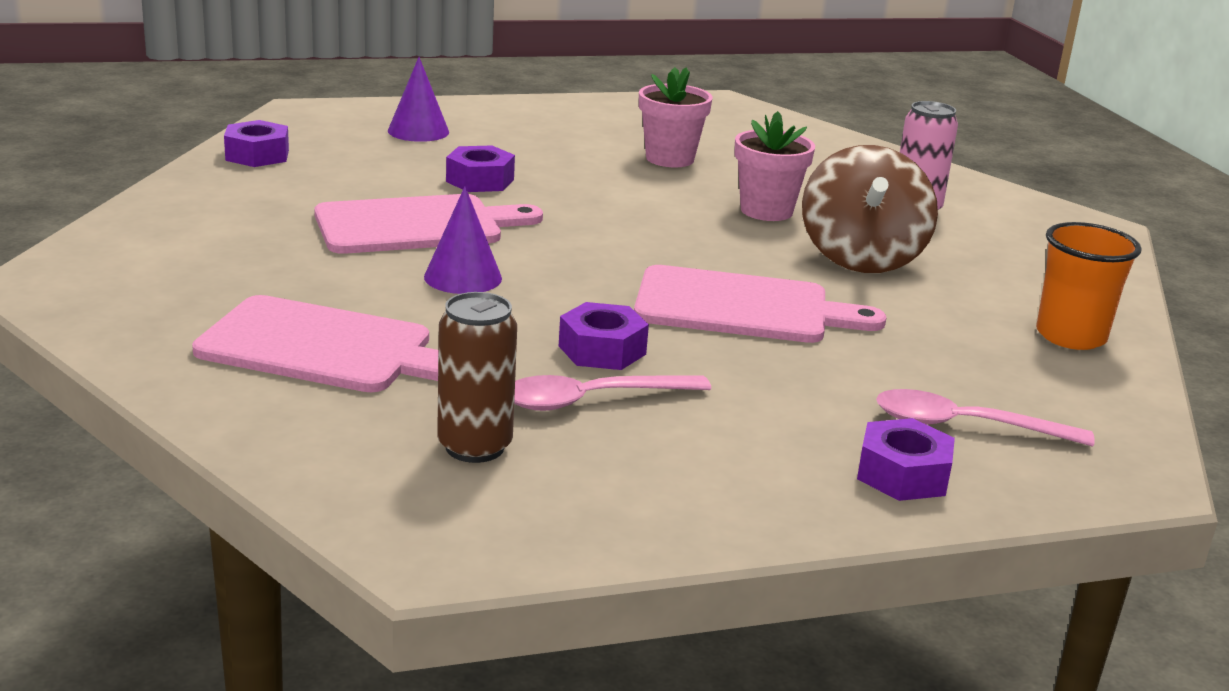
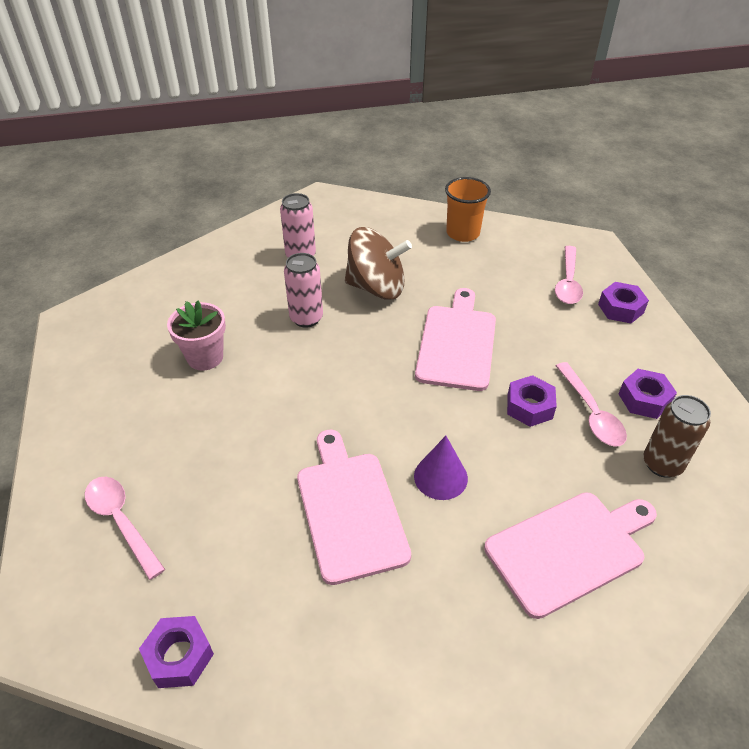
camera: 85 degrees left, 20 degrees up
(324, 348) = (569, 549): pink cutting board -> pink cutting board turned 45 degrees clockwise
(418, 131) = (121, 522): purple cone -> pink spoon
(480, 180) = (251, 472): purple nut -> purple nut (644, 399)
(766, 211) = (306, 318): pink flower pot -> pink can

